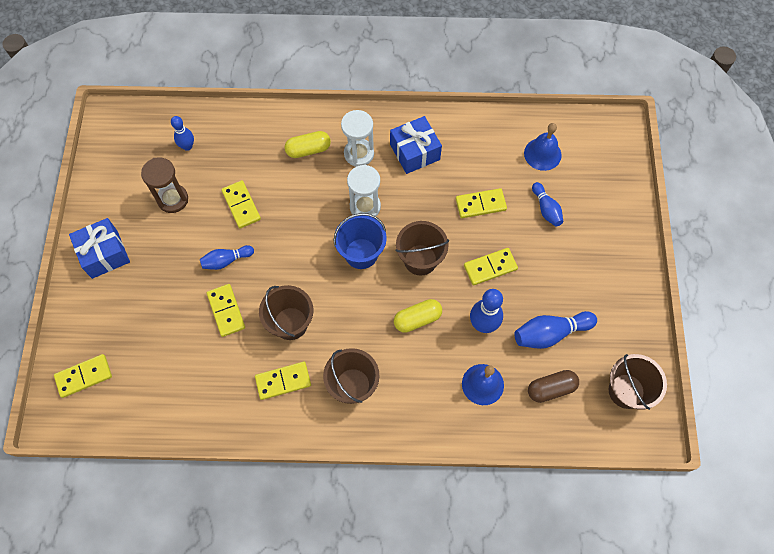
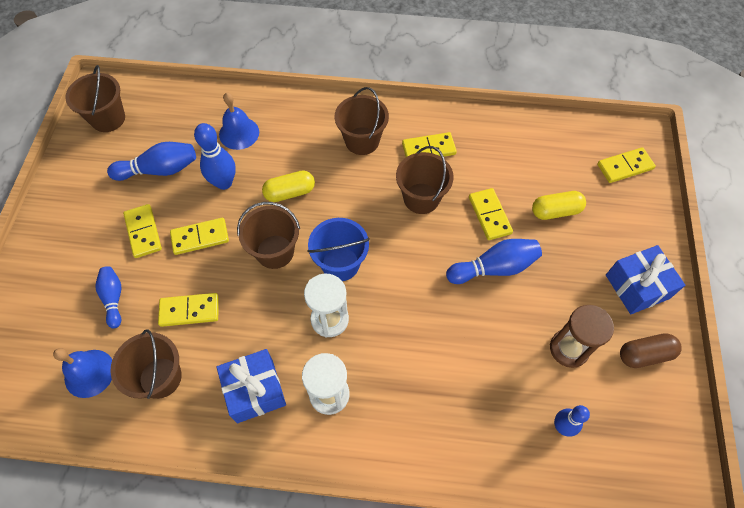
camera: 175 degrees left, 5 degrees down
(226, 260) = (494, 268): blue bowling pin -> blue bowling pin, size x1.54
(241, 205) = (481, 334): yellow domino -> yellow domino (143, 232)
(308, 150) = (396, 406): yellow capsule -> yellow capsule (555, 211)
(488, 155) = (160, 377): none -> brown bucket
(551, 389) = (176, 125): brown capsule -> brown capsule (645, 354)

